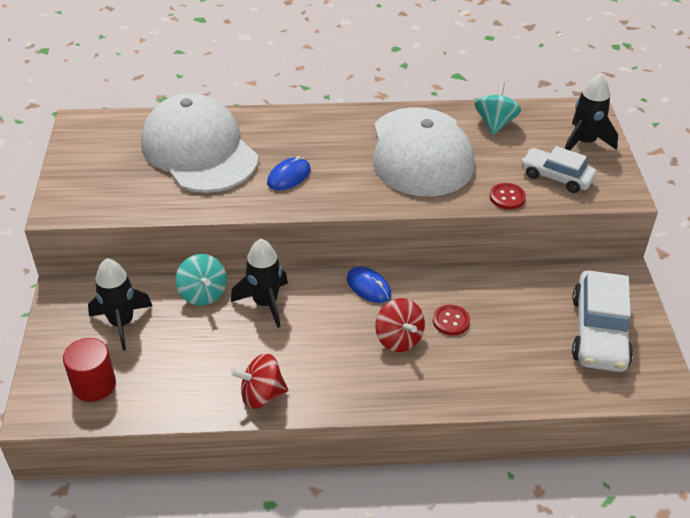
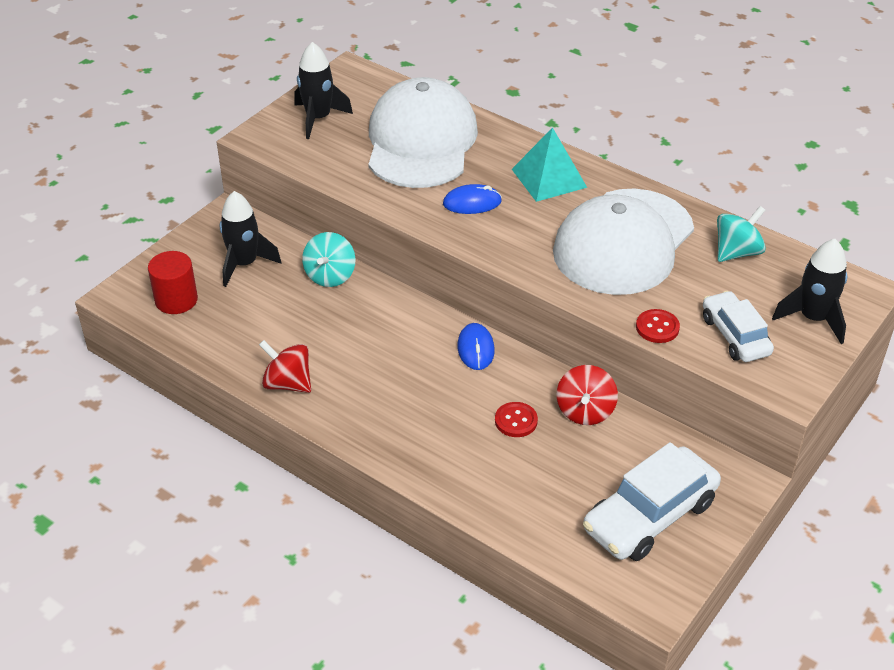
camera: 40 degrees right, 0 degrees up
(265, 303) = (372, 312): black rocket -> black rocket (318, 118)
(322, 133) = (549, 178): none -> turquoise pyramid
(398, 339) = (450, 407): red spinning top -> red spinning top (585, 411)

